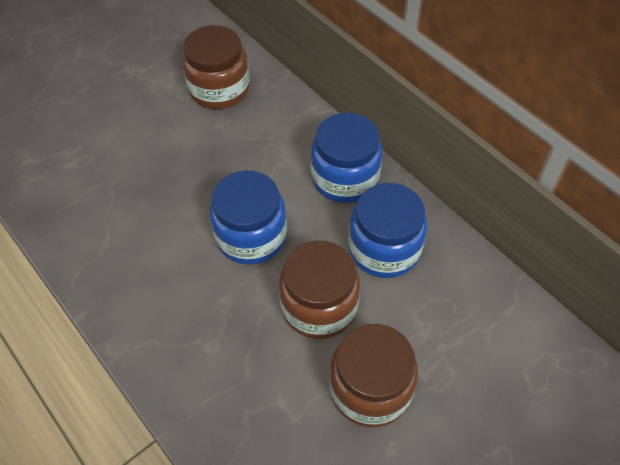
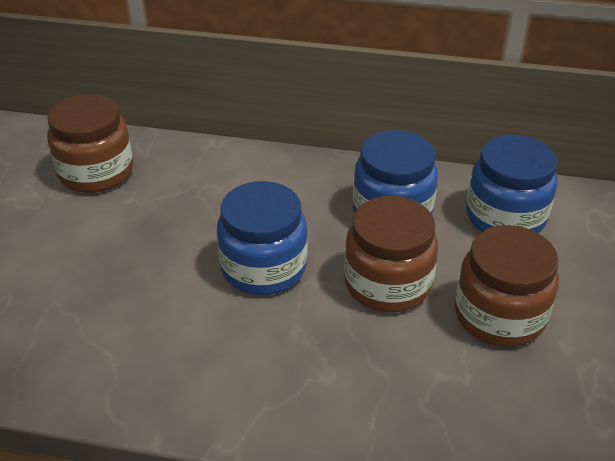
camera: 40 degrees left, 15 degrees down
(345, 178) = (299, 180): blue jar -> blue jar (505, 216)

